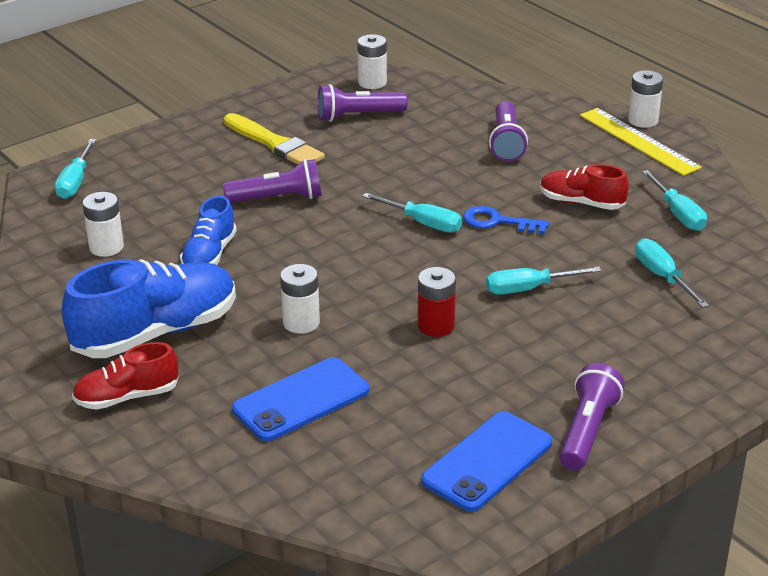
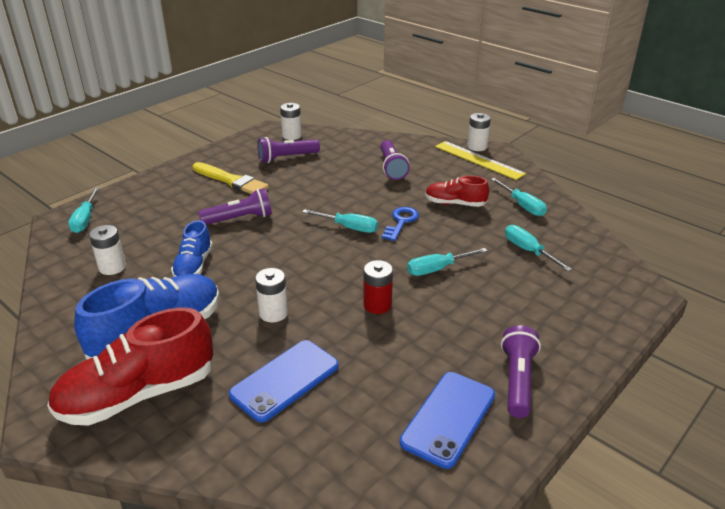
camera: 10 degrees left, 0 degrees up
(127, 397) = (138, 394): red shoe -> red shoe, size x1.79
(497, 222) = (401, 222): blue key -> blue key turned 105 degrees clockwise

